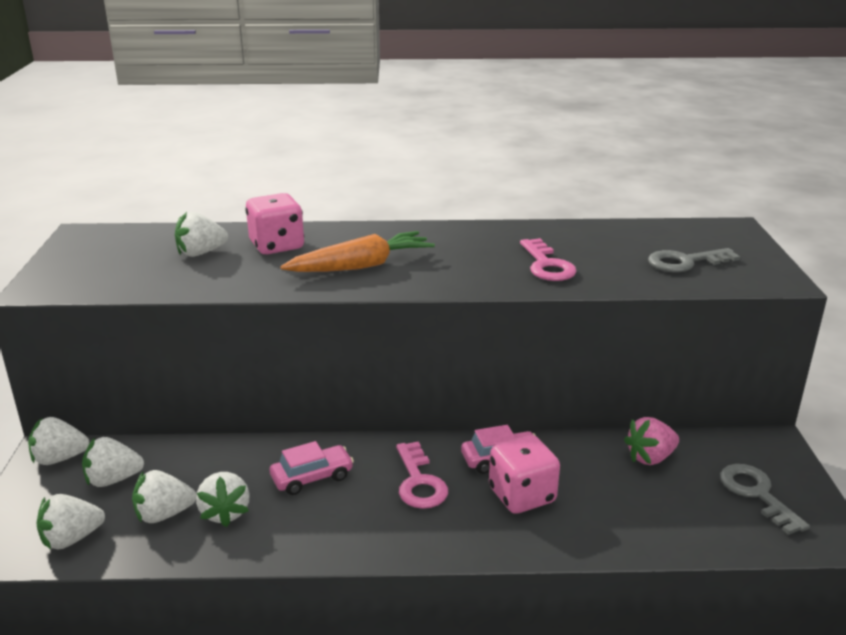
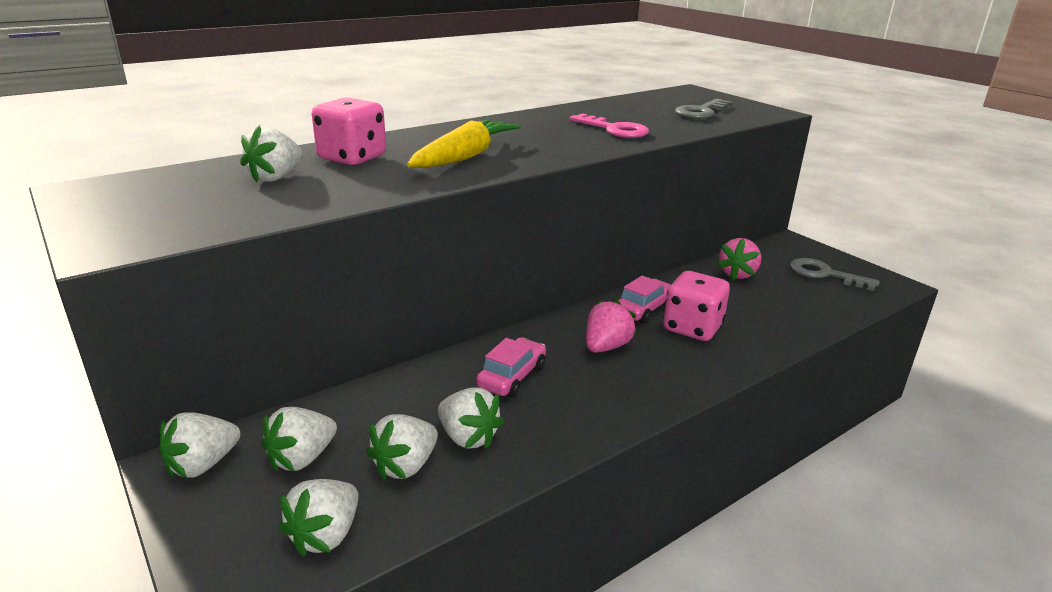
camera: 35 degrees left, 0 degrees up
(361, 266) = (465, 157): orange carrot -> yellow carrot
(419, 482) = (606, 347): pink key -> pink strawberry

